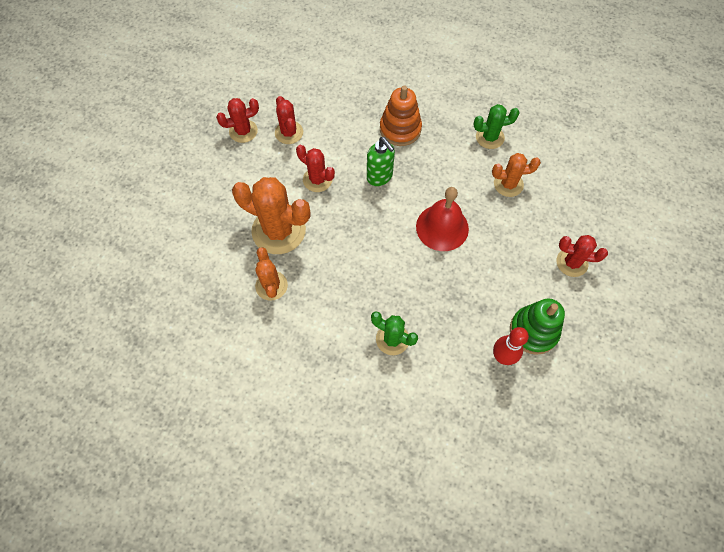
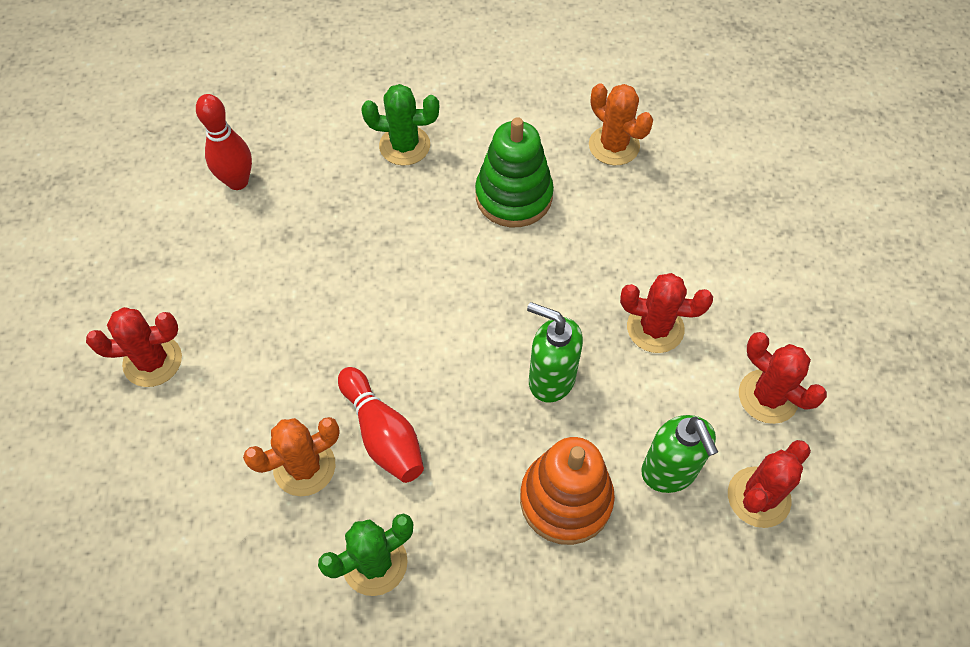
camera: 155 degrees right, 5 degrees down
(243, 131) = (849, 363): red cactus -> red cactus (758, 497)
(278, 230) = (658, 221): orange cactus -> none
(351, 122) = (669, 472): none -> green soap dispenser
(442, 227) = (398, 332): red bell -> none
(468, 184) = (383, 434): none -> red bowling pin
(533, 331) = (198, 231): green stacking toy -> green stacking toy (513, 196)

